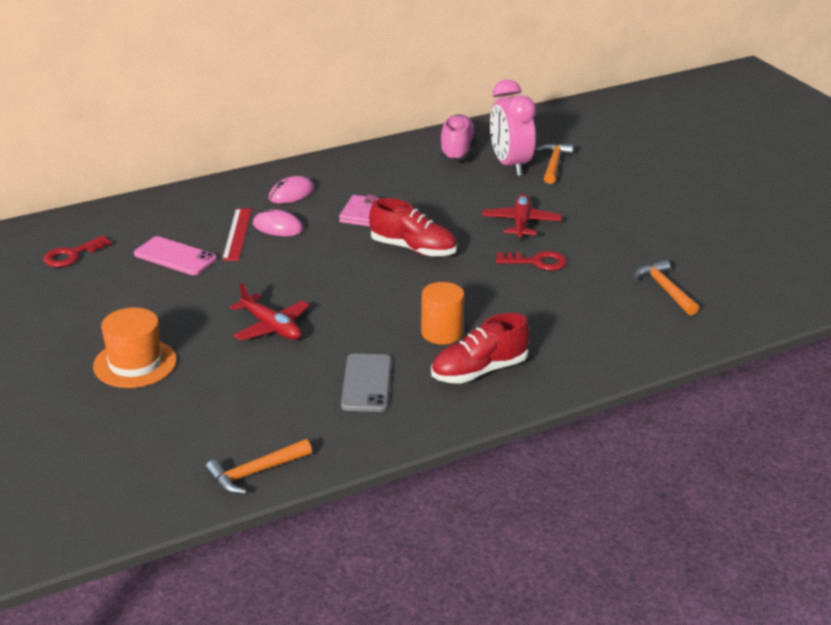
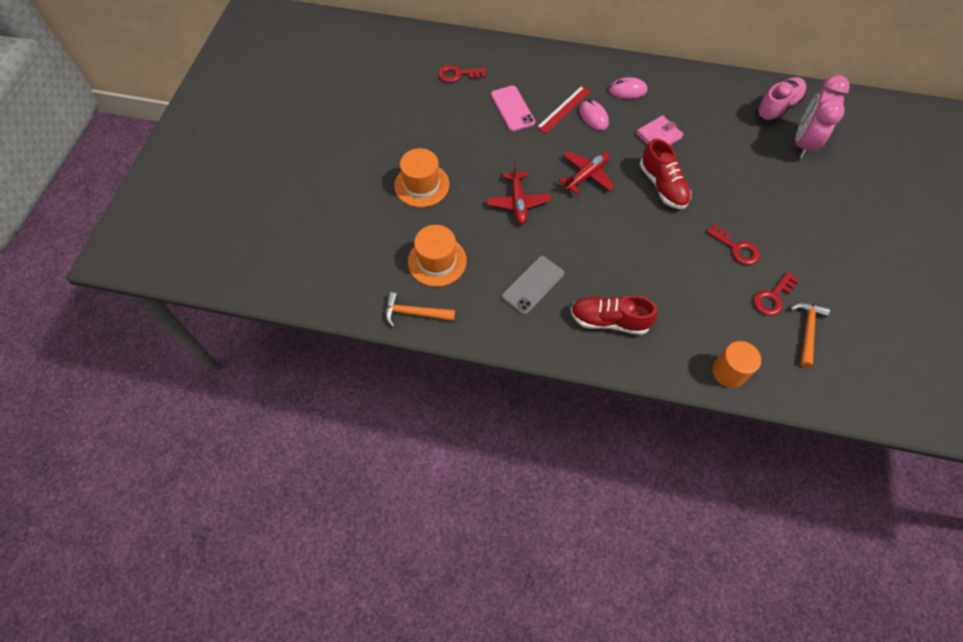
camera: 40 degrees right, 30 degrees up
(231, 417) = (437, 261): none -> orange hat
(442, 333) = (615, 272): orange cylinder -> orange cylinder (728, 372)
(521, 223) = (759, 205): red plane -> red plane (586, 175)
(553, 164) = (838, 160): orange hammer -> none
(609, 281) = (772, 297): none -> red key

